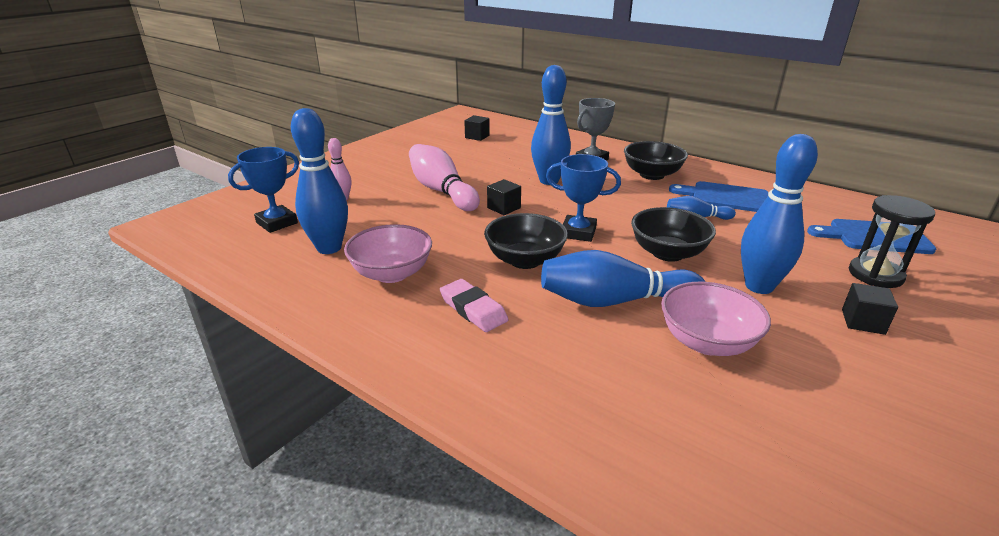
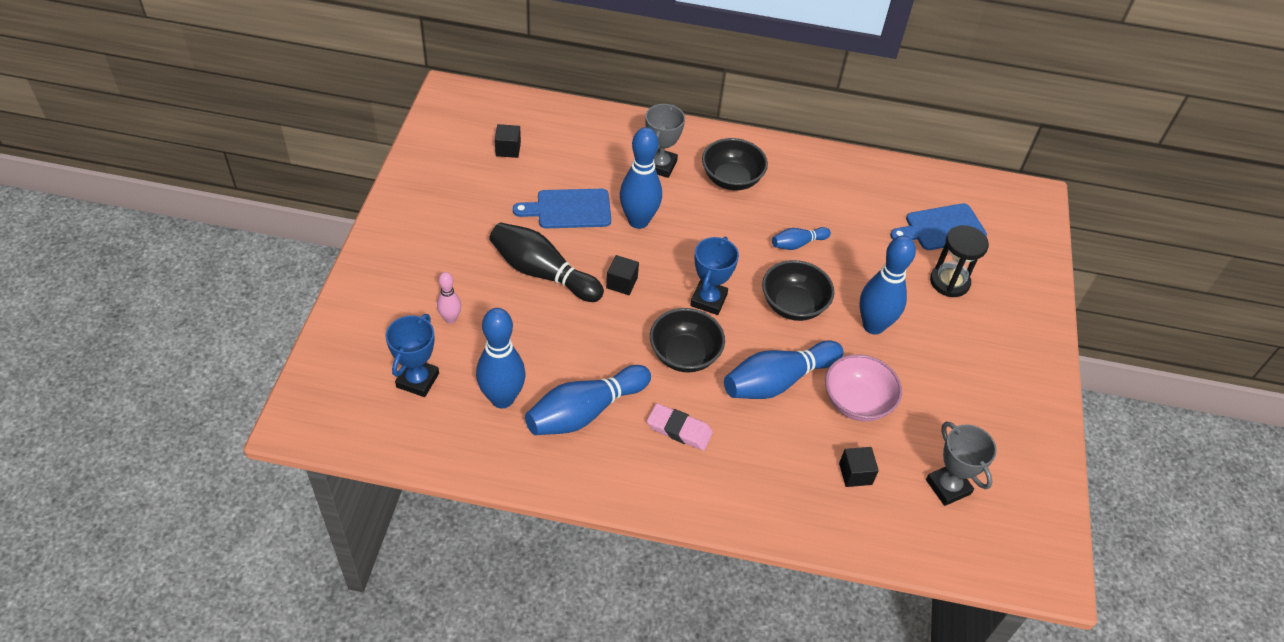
camera: 30 degrees left, 20 degrees up
(392, 273) = (585, 412): pink bowl -> blue bowling pin
(441, 191) = (542, 273): pink bowling pin -> black bowling pin
(578, 232) = (708, 300): blue trophy -> blue trophy turned 60 degrees counterclockwise
(725, 197) = (811, 201): blue cutting board -> blue cutting board (569, 209)
(818, 471) = (948, 487): none -> grey trophy
(863, 322) = (949, 342): black cube -> black cube (855, 474)

